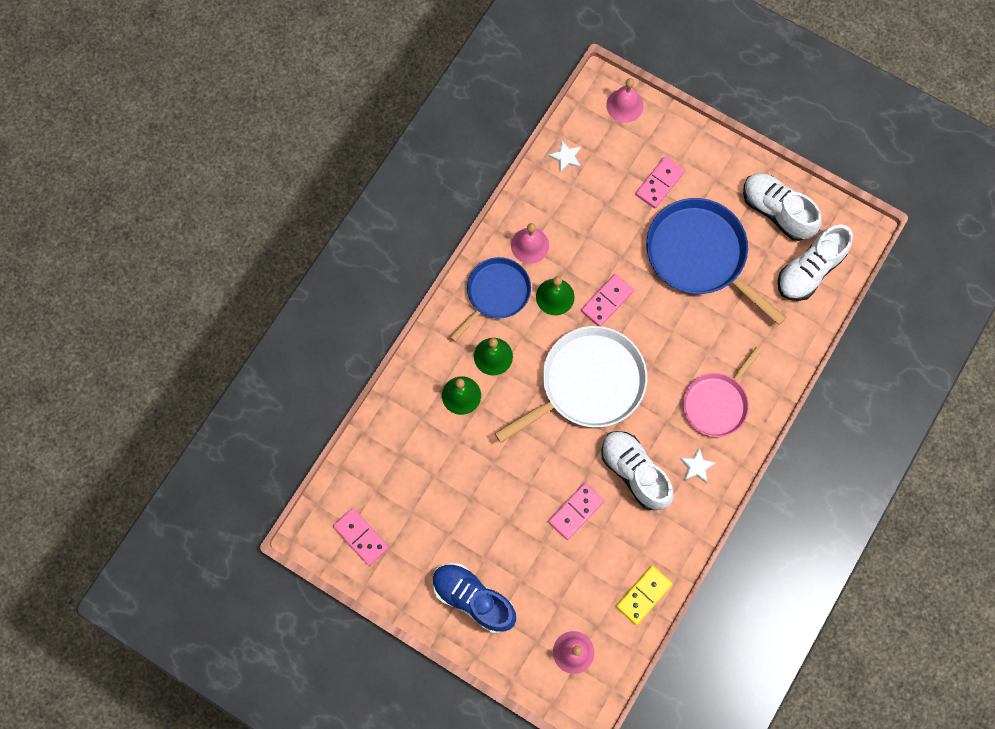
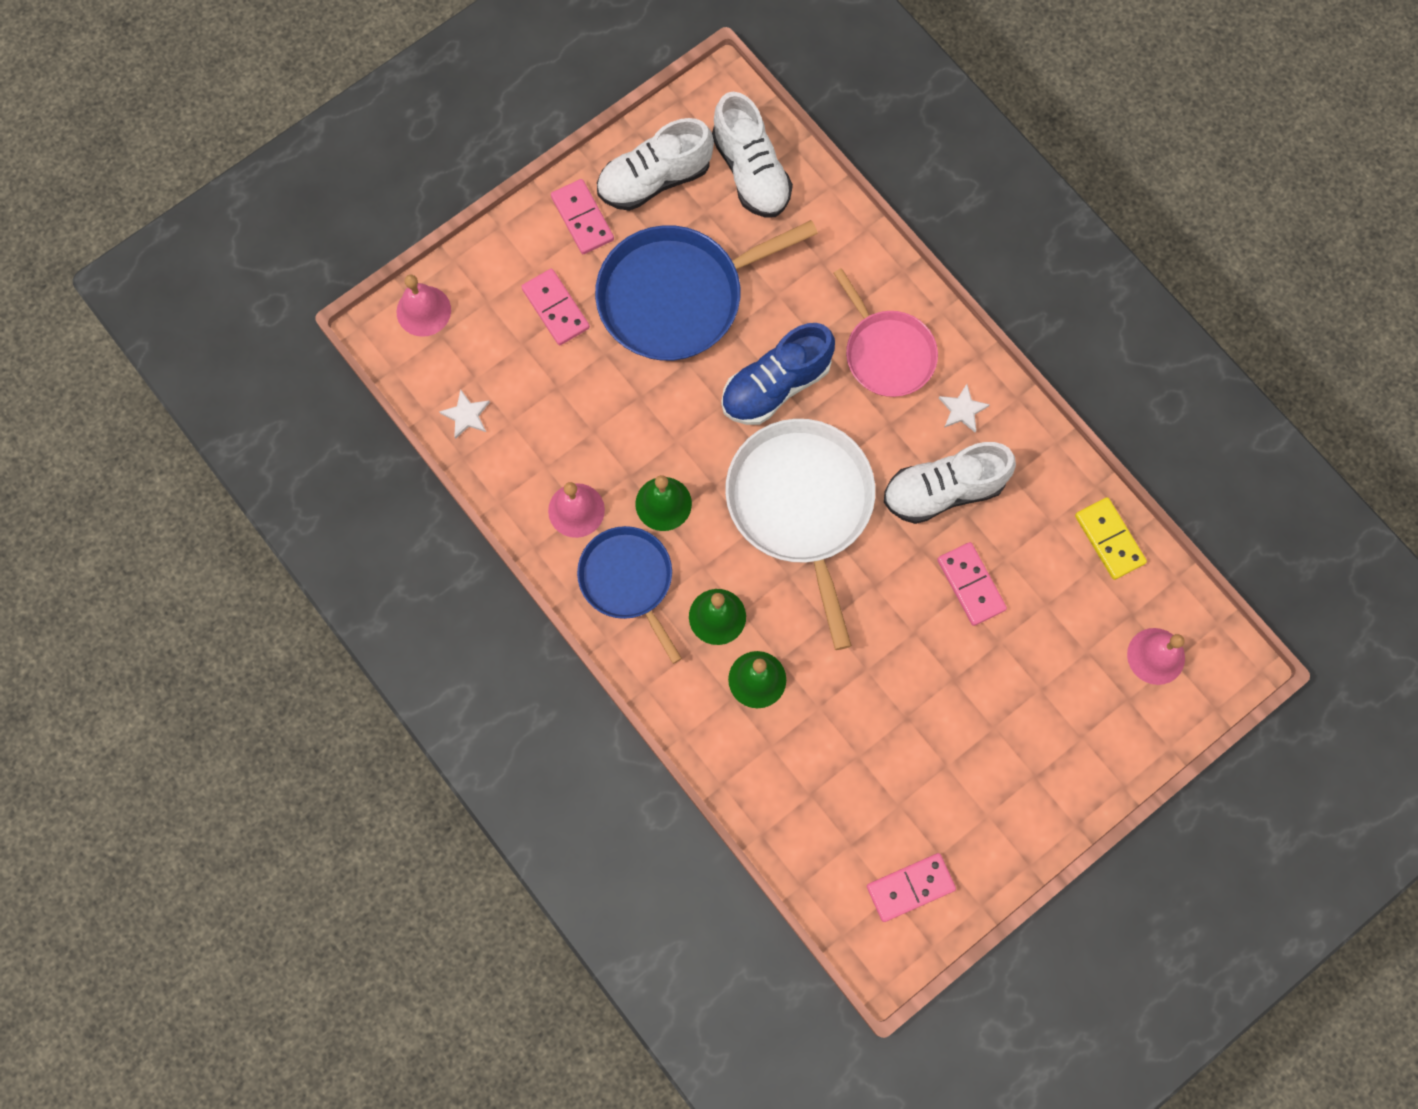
camera: 70 degrees left, 0 degrees up
(473, 598) = (1045, 762): blue shoe -> blue shoe (776, 385)
(607, 301) = (695, 438): pink domino -> pink domino (582, 218)

